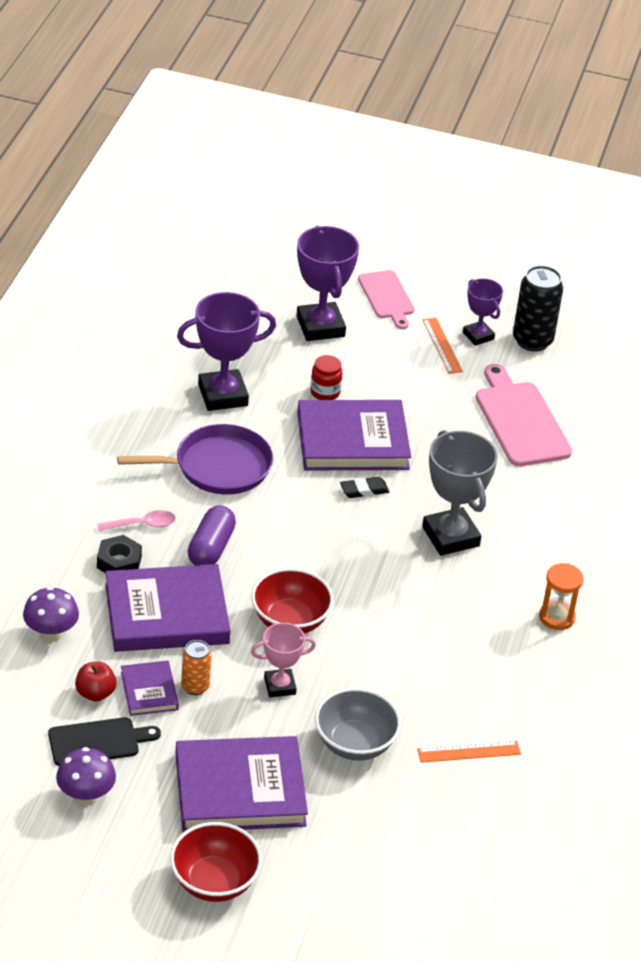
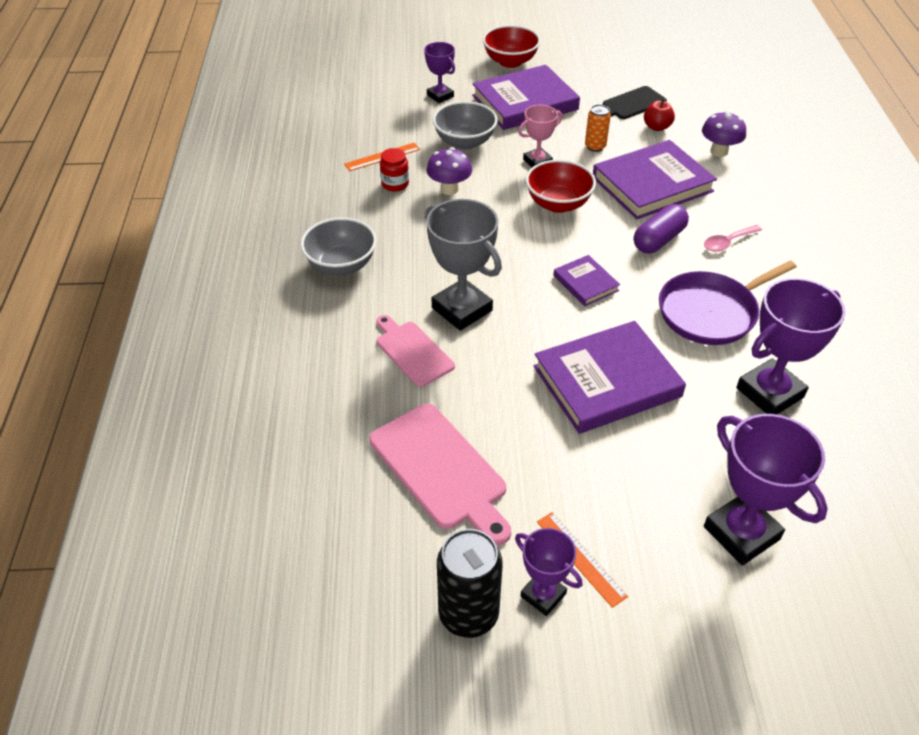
camera: 165 degrees right, 5 degrees up
(86, 796) = (615, 79): purple mushroom -> purple mushroom (449, 189)
(119, 562) = (718, 209): black nut -> none
(149, 691) = (623, 137): purple book -> purple book (586, 283)
(211, 548) = (658, 240): purple capsule -> purple capsule turned 45 degrees clockwise
(325, 392) = (672, 433): red jar -> red jar (395, 184)
(351, 840) = (440, 96): none -> purple trophy
(364, 490) = (564, 331): black eraser -> none
(387, 297) = (695, 624): pink cutting board -> pink cutting board (412, 351)
(557, 617) = (341, 265): orange hourglass -> grey bowl

